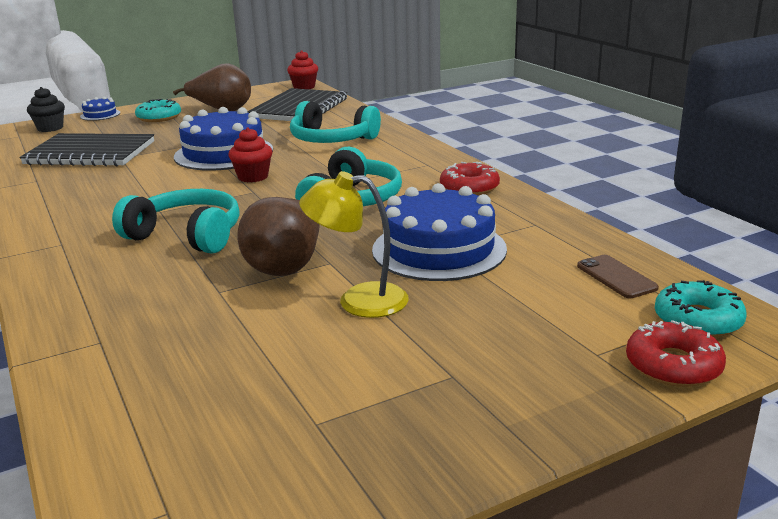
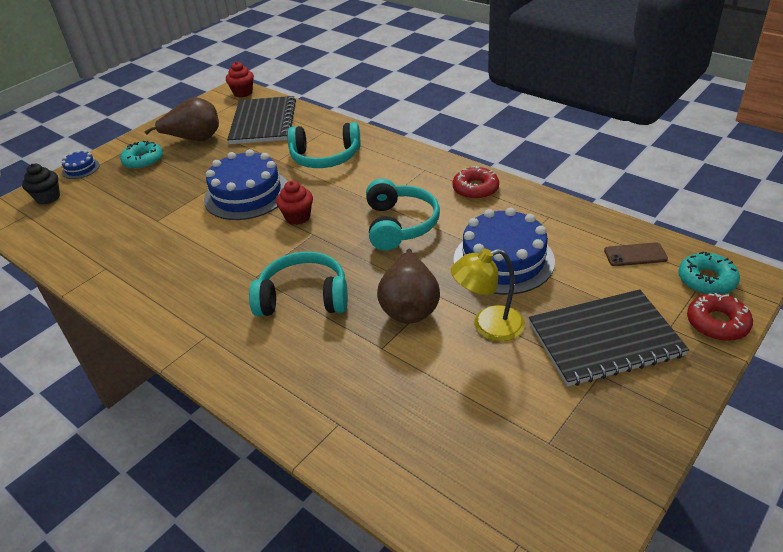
camera: 20 degrees left, 15 degrees up
(90, 153) = (123, 222): black notebook -> black notebook (604, 339)
(616, 277) = (635, 255): brown phone -> brown phone turned 45 degrees counterclockwise

